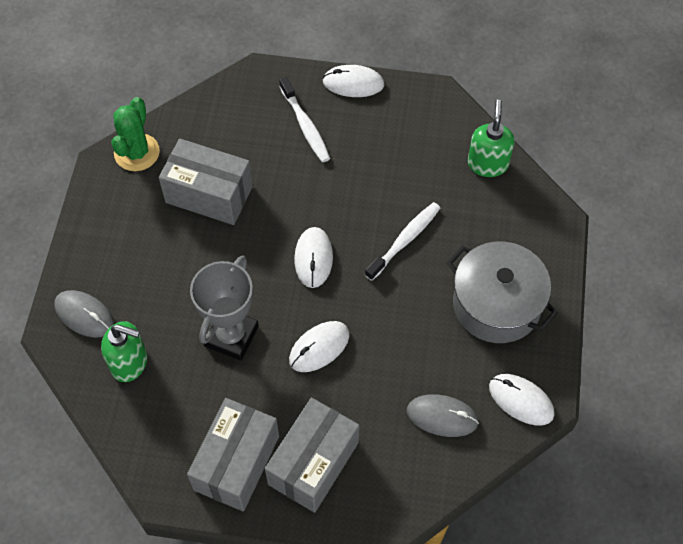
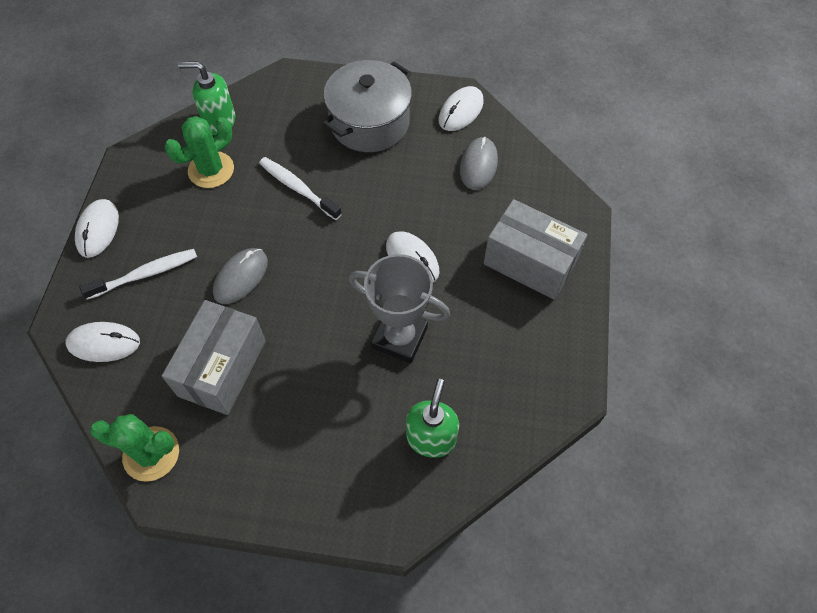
camera: 90 degrees left, 0 degrees up
(84, 315) = (371, 495): grey mouse -> grey mouse (241, 277)
(236, 463) = (535, 327): grey box -> none
(313, 258) = (312, 265): white mouse -> white mouse (104, 343)
(424, 163) = (211, 170): none -> green cactus

